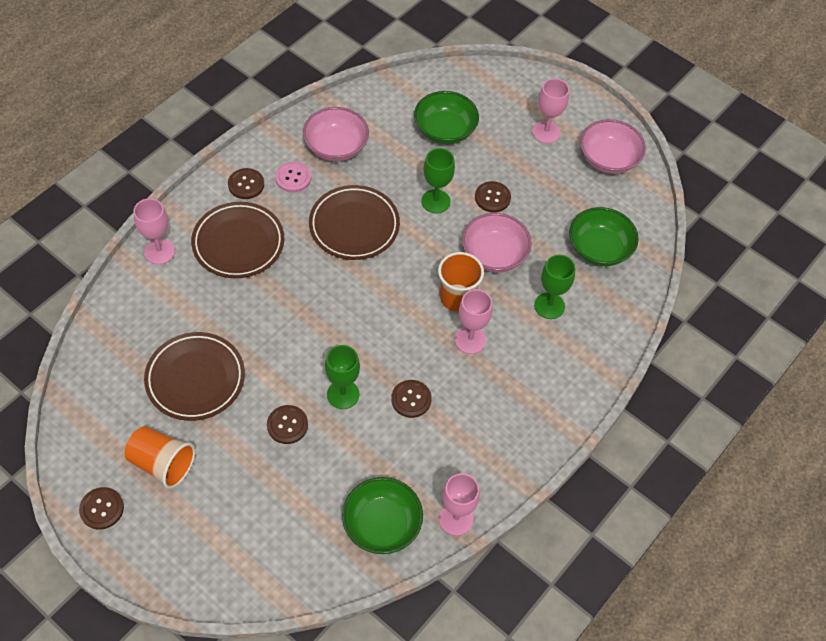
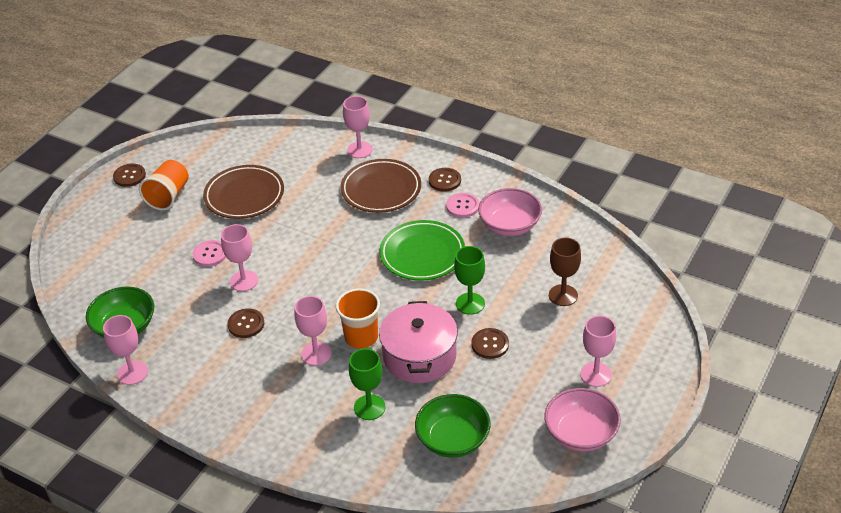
camera: 85 degrees right, 15 degrees down
(287, 425) = (210, 254): brown button -> pink button
(343, 394) = (244, 281): green goblet -> pink goblet
(354, 226) = (422, 254): brown plate -> green plate
(445, 130) = (563, 295): green bowl -> brown goblet
(494, 254) = (419, 356): pink bowl -> pink pot

